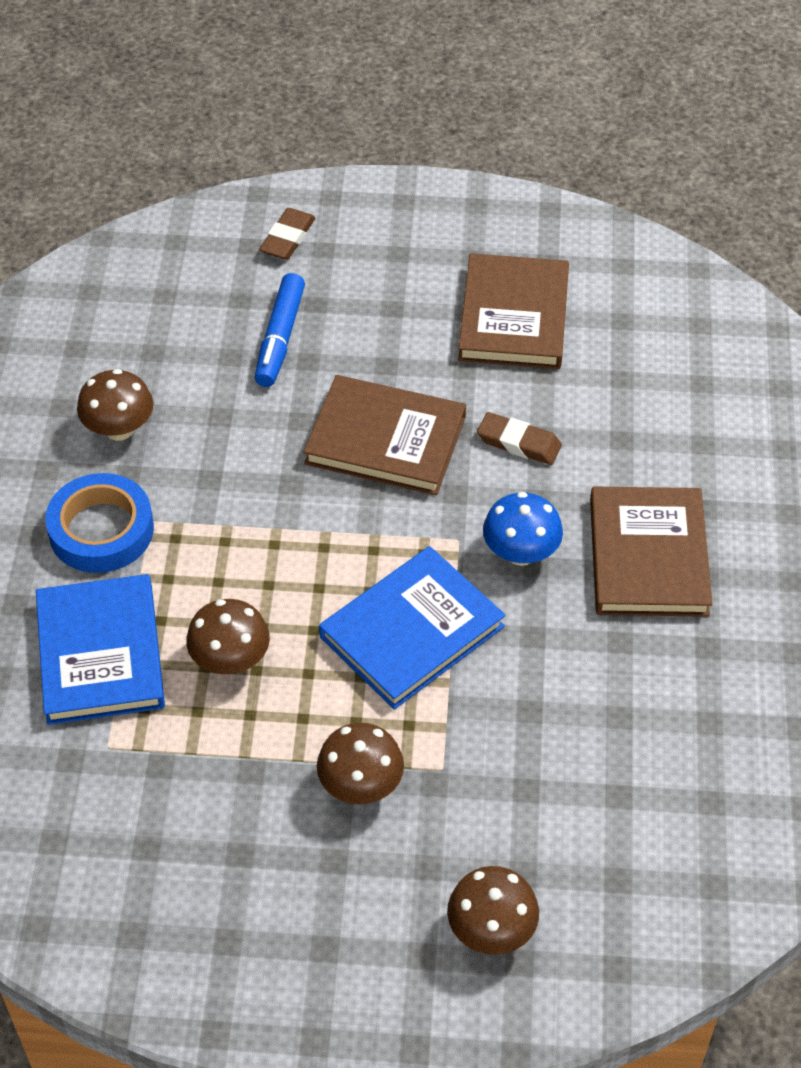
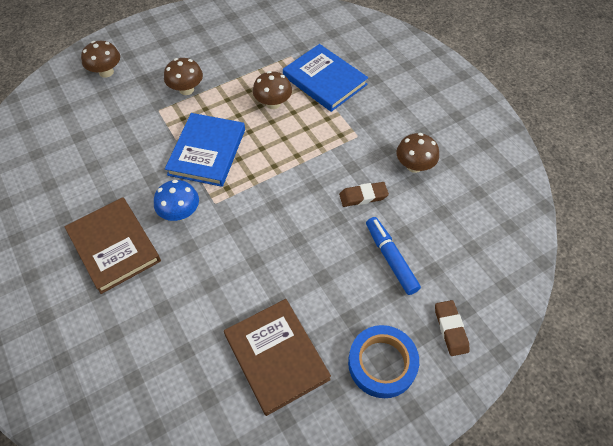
camera: 145 degrees right, 5 degrees up
(101, 530) = (373, 121): blue tape -> blue tape (382, 363)
(385, 440) = (288, 232): brown book -> none
(519, 443) = (218, 272): brown eraser -> brown eraser (363, 196)

